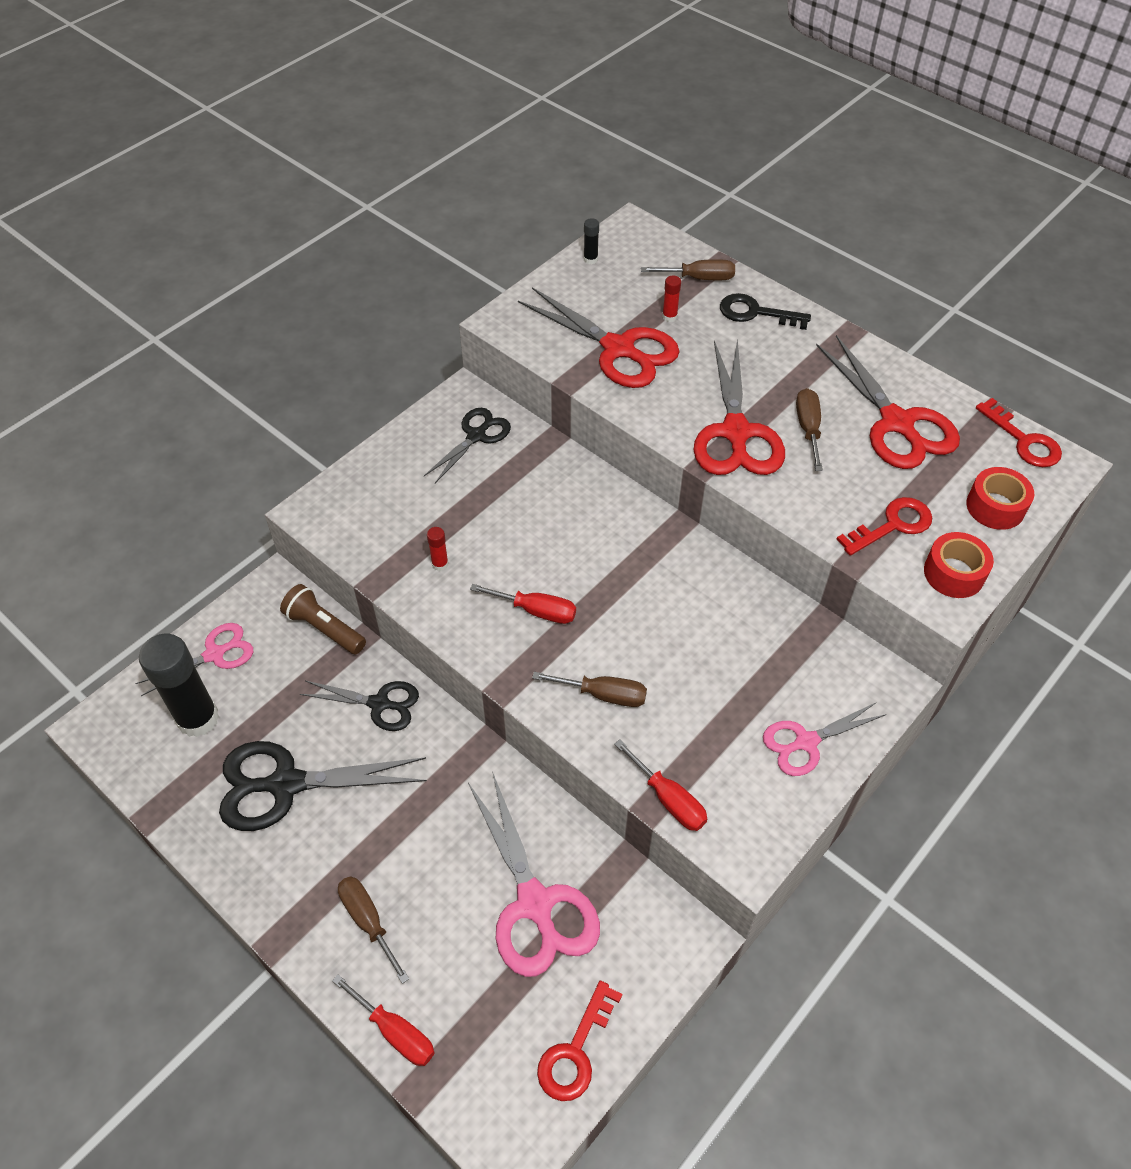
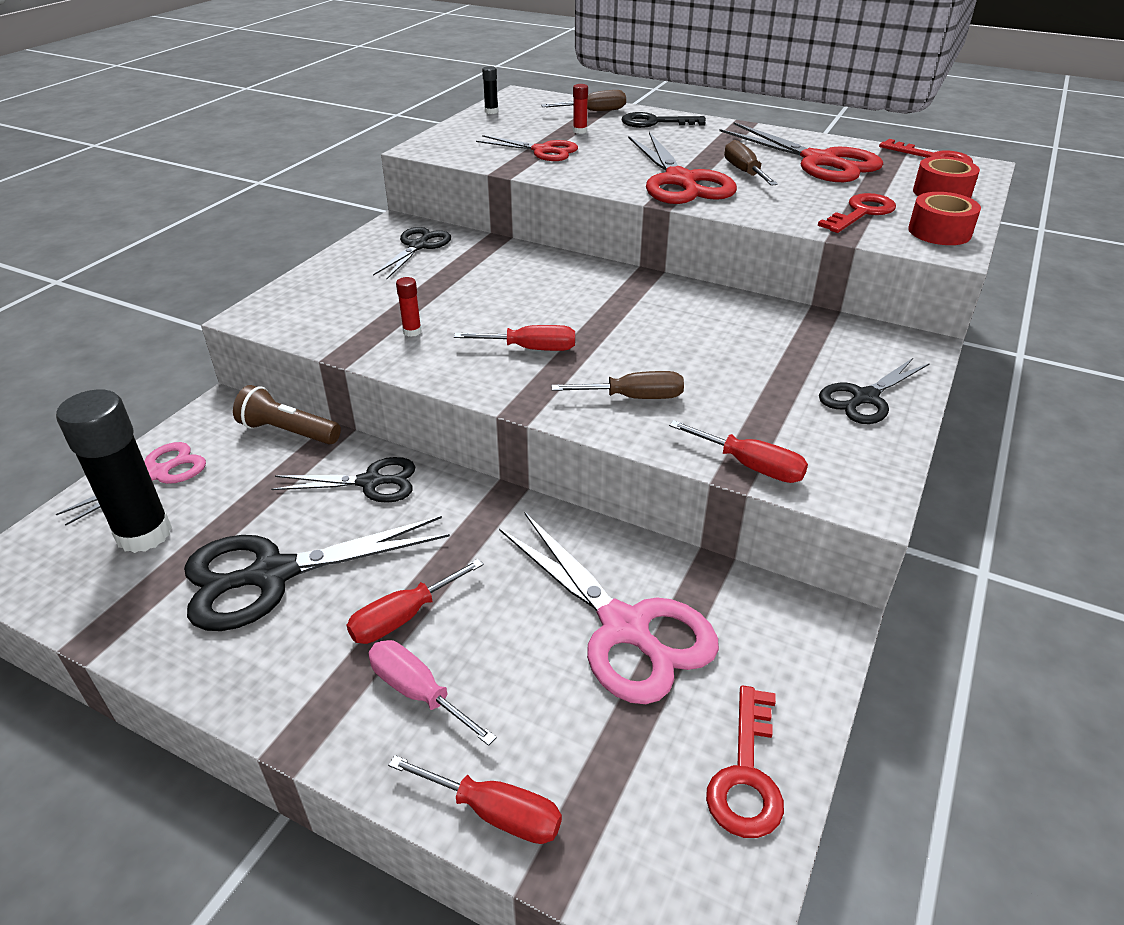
camera: 15 degrees left, 15 degrees down
(368, 921) = (418, 692): brown screwdriver -> pink screwdriver
(373, 850) = (403, 617): none -> red screwdriver
(618, 349) = (542, 151): red scissors -> red scissors, size x0.61
(806, 742) = (865, 398): pink scissors -> black scissors

